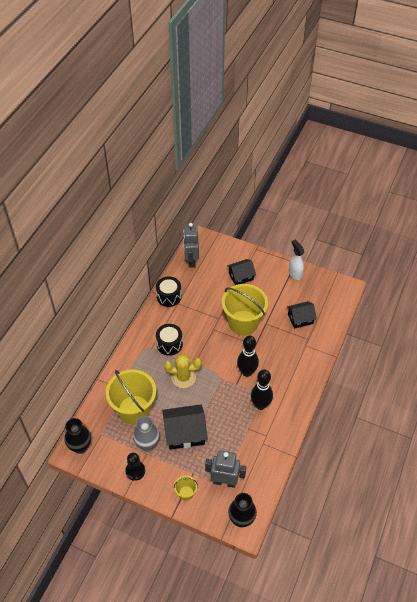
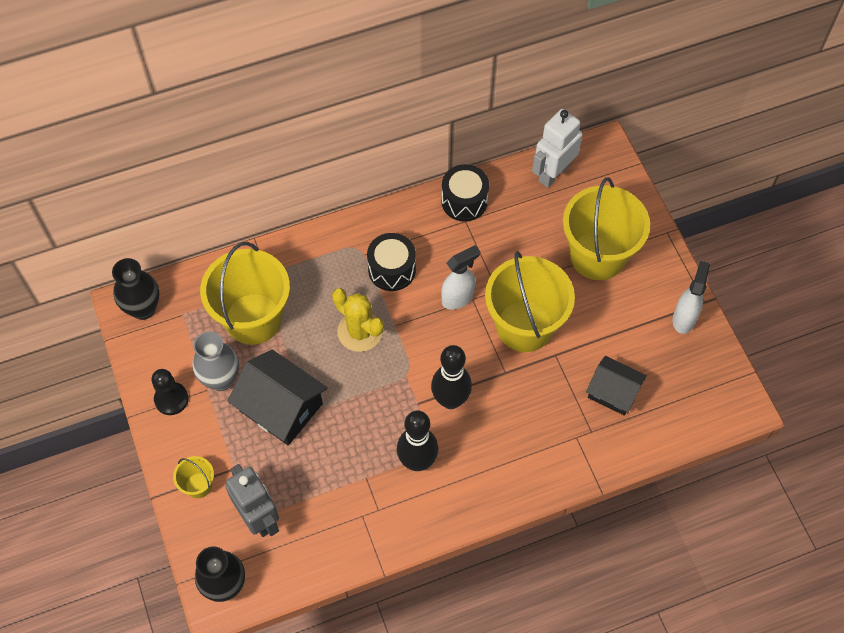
camera: 45 degrees right, 10 degrees up
(191, 260) = (553, 173): grey robot -> white robot
(207, 333) = (458, 298): none -> white spray bottle
(241, 276) = (597, 255): black house -> yellow bucket

